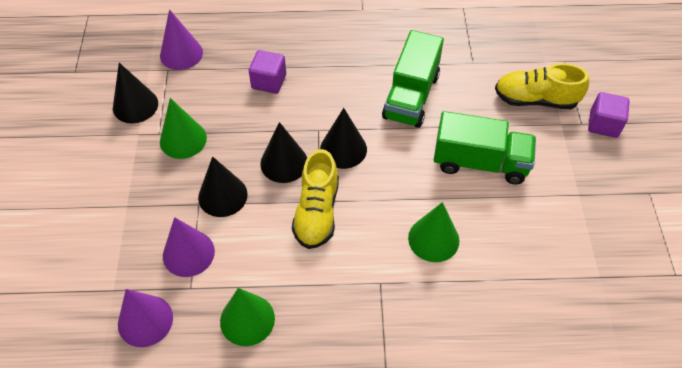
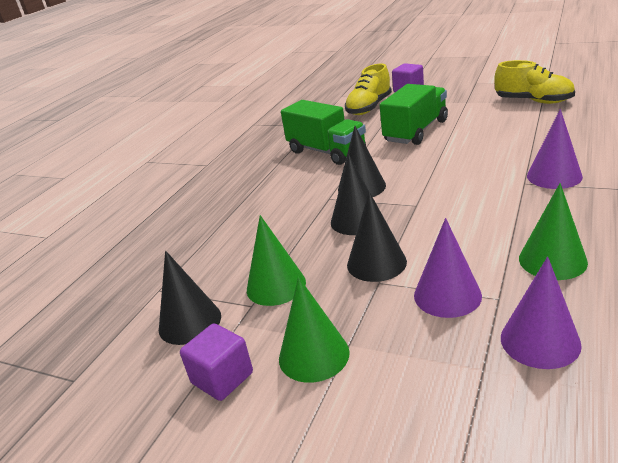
camera: 60 degrees left, 25 degrees down
(181, 54) = (146, 276): purple cone -> purple cone (554, 176)
(269, 81) = (244, 220): purple cube -> purple cube (222, 378)
(317, 212) = (429, 207): yellow shoe -> yellow shoe (533, 101)
(433, 239) = (485, 155): green cone -> green cone (313, 355)

